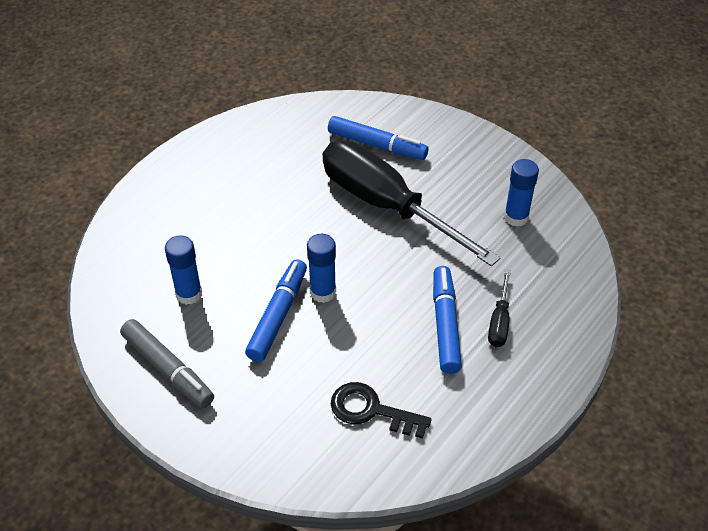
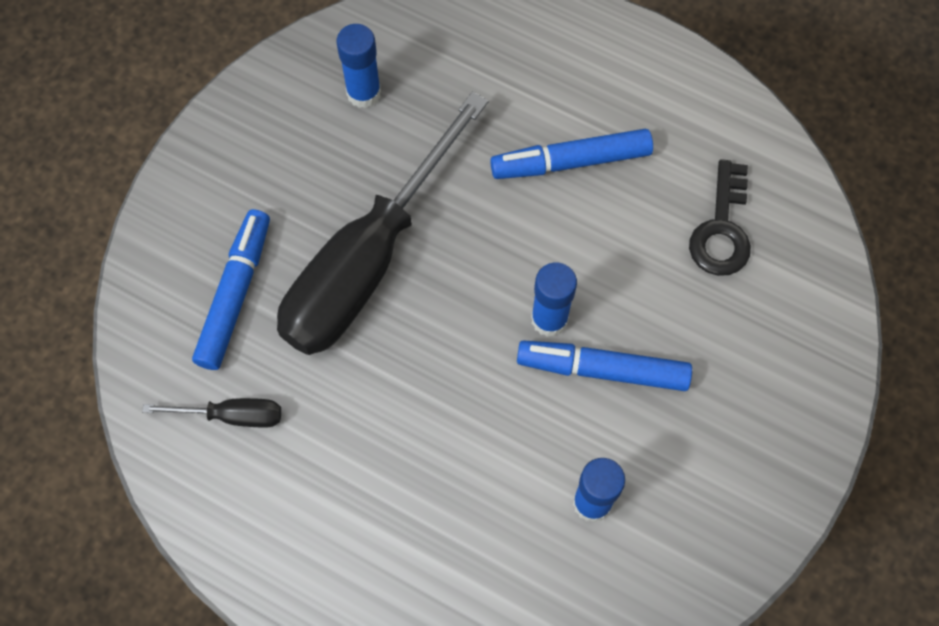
camera: 100 degrees left, 20 degrees up
(168, 369) = (726, 493): grey marker -> none
(499, 321) = (552, 101): black screwdriver -> black screwdriver (232, 415)

